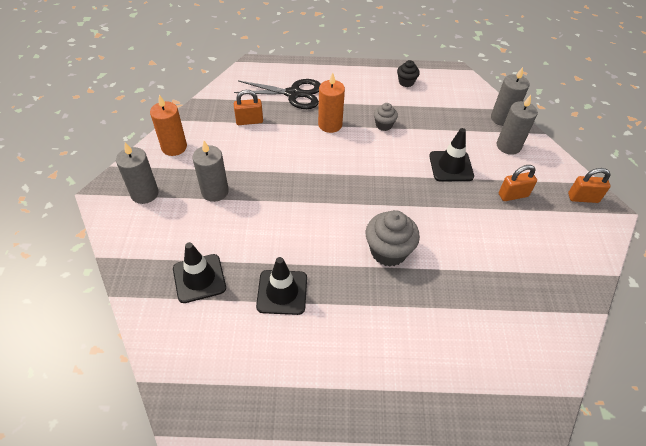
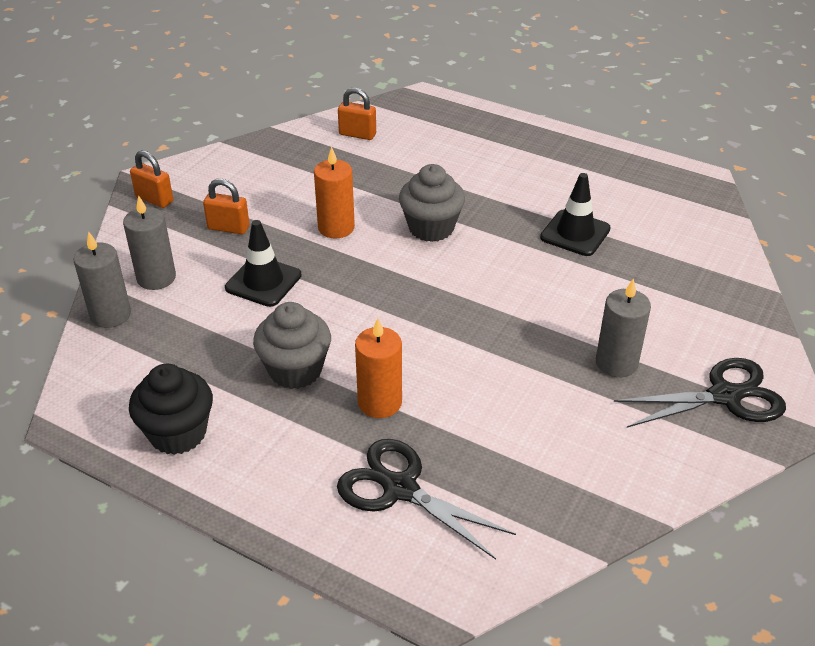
camera: 150 degrees left, 10 degrees down
(144, 193) = (725, 396): grey candle -> black scissors
(174, 147) = (664, 458): orange candle -> orange candle (336, 228)
(199, 278) = (666, 274): black traffic cone -> none
(249, 121) = (513, 461): orange padlock -> orange padlock (357, 134)
(384, 125) = (295, 370): grey cupcake -> grey cupcake, size x1.78
(406, 82) = (178, 433): black cupcake -> black cupcake, size x1.78

